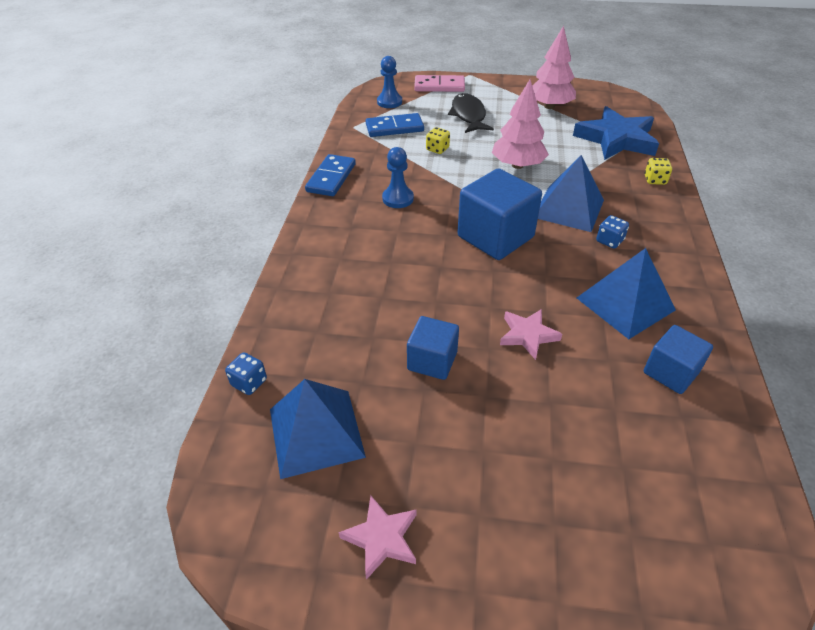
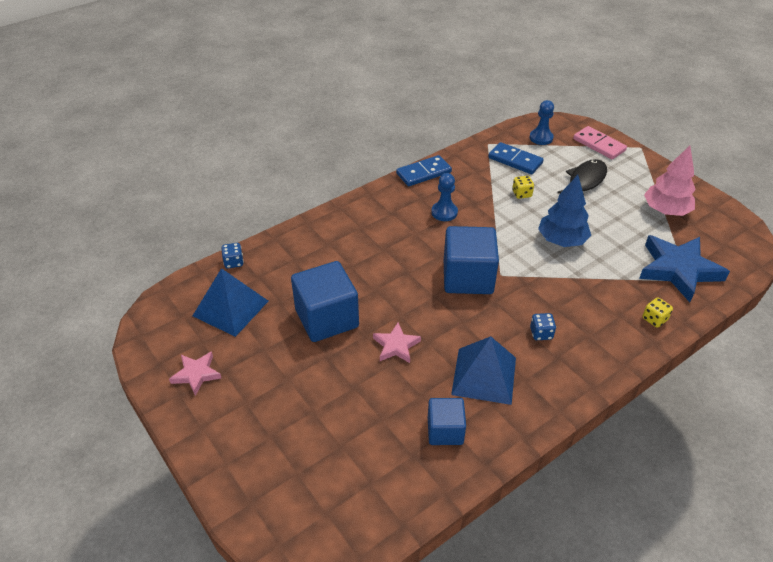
camera: 45 degrees right, 0 degrees up
(432, 361) = (327, 318): blue cube -> blue cube, size x1.71
(517, 165) = (562, 240): pink tree -> blue tree
(568, 208) = (549, 293): blue pyramid -> none

